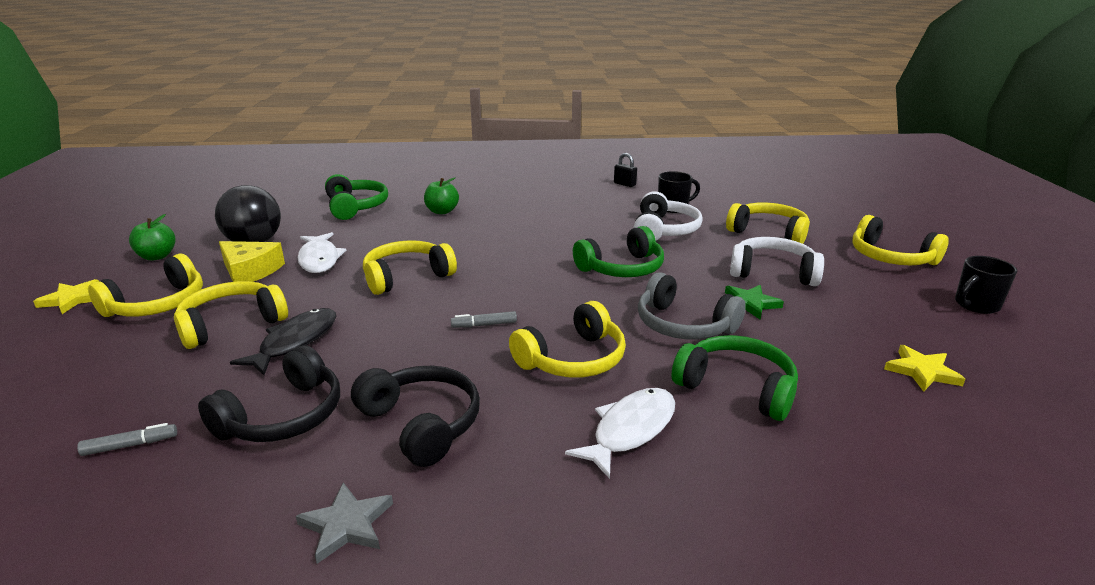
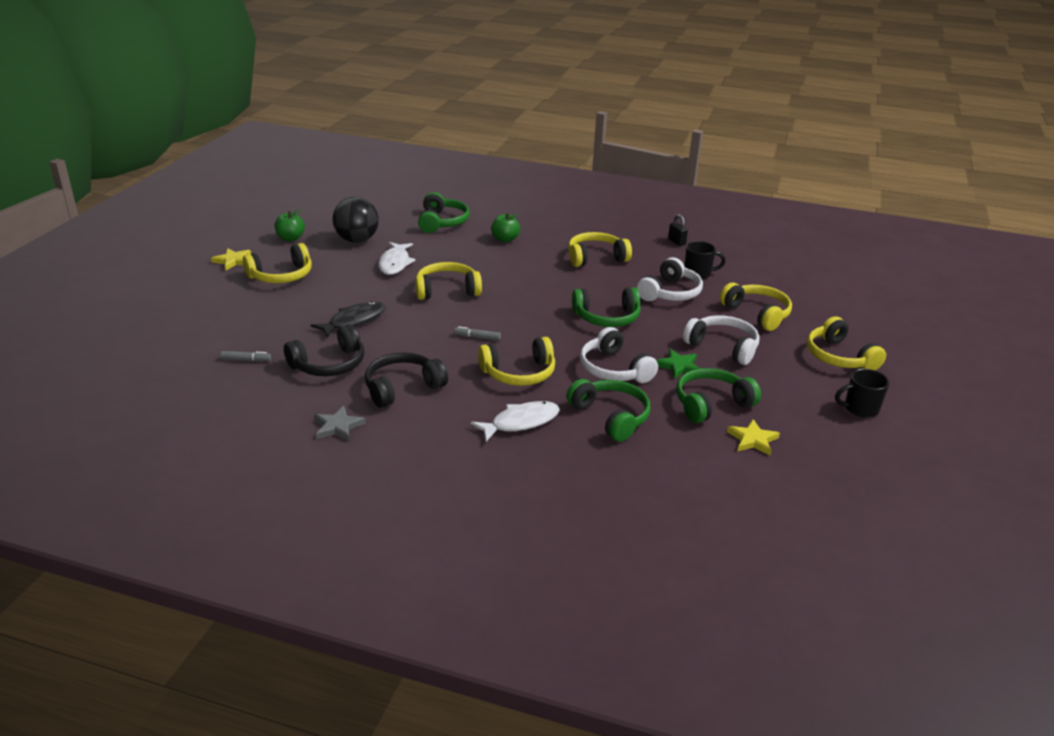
camera: 20 degrees right, 5 degrees up
(231, 324) = (321, 300): yellow headphones -> yellow headphones (596, 258)
(250, 271) = (346, 263): yellow cheese -> none
(421, 424) = (402, 388): black headphones -> black headphones turned 105 degrees counterclockwise
(683, 325) = (614, 369): grey headphones -> white headphones
(830, 339) = (711, 404): none -> green headphones

